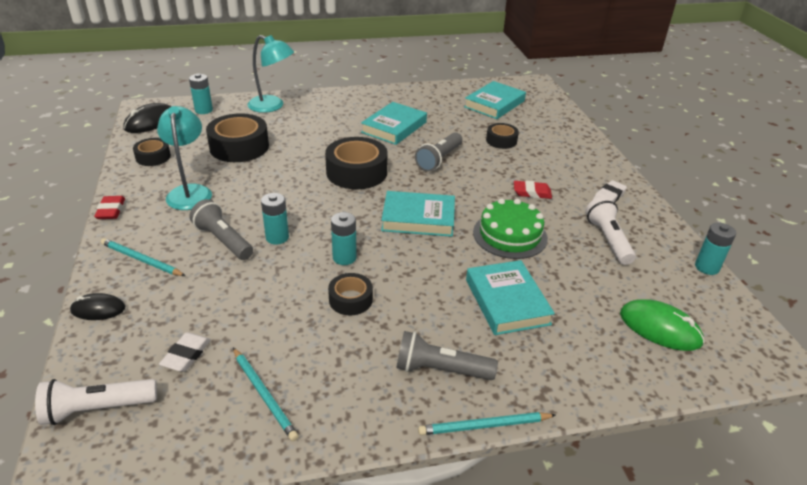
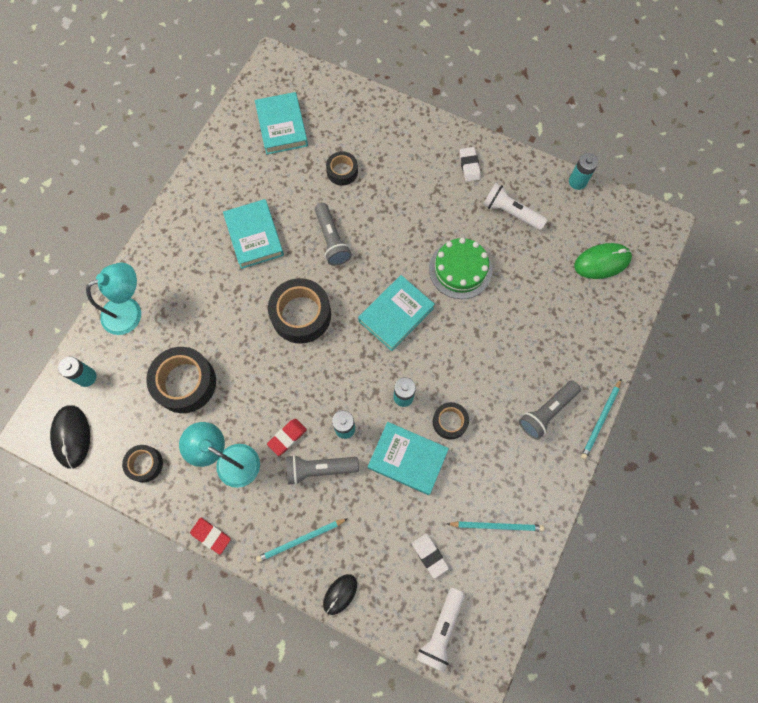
camera: 50 degrees left, 35 degrees up
(507, 301) = (520, 328): turquoise book -> turquoise book (407, 459)
(532, 193) = (425, 212): red eraser -> red eraser (287, 437)

